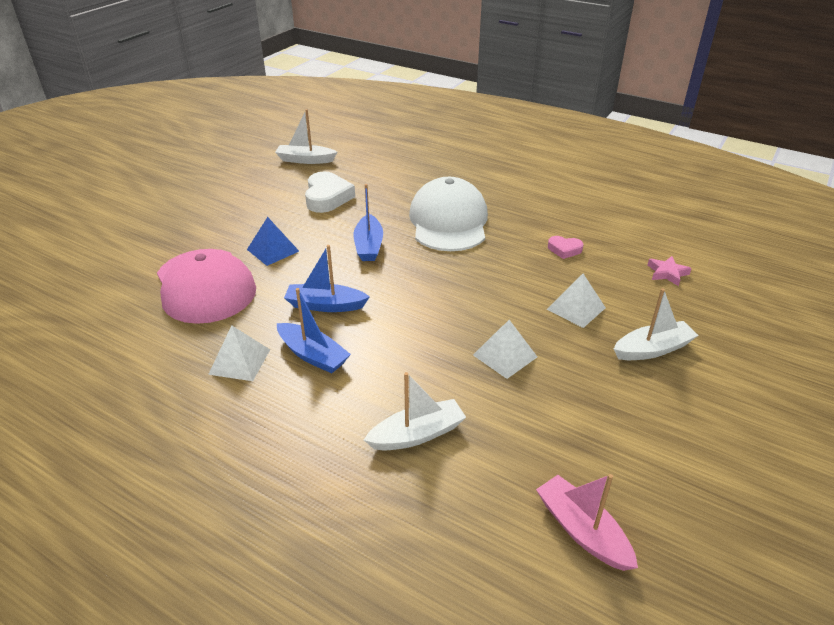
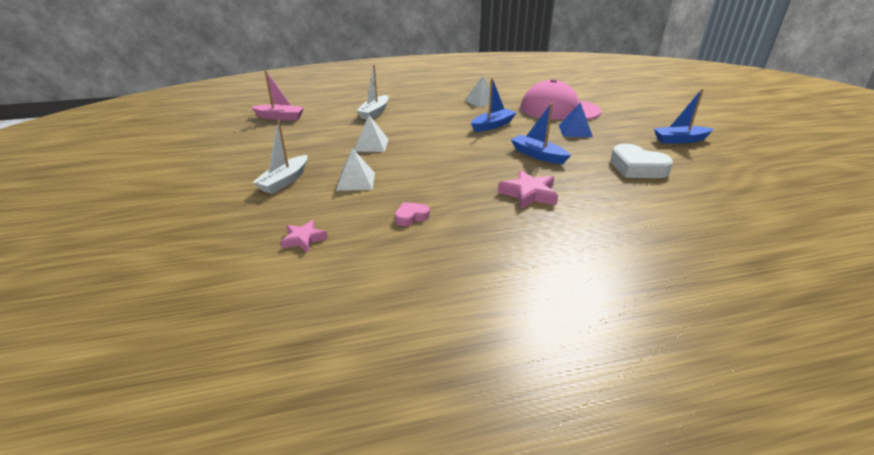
camera: 135 degrees right, 5 degrees down
(305, 160) = (736, 185): white boat -> none
(313, 355) = (458, 112): blue boat -> blue boat (680, 140)
(448, 221) = (529, 194): white cap -> pink star

